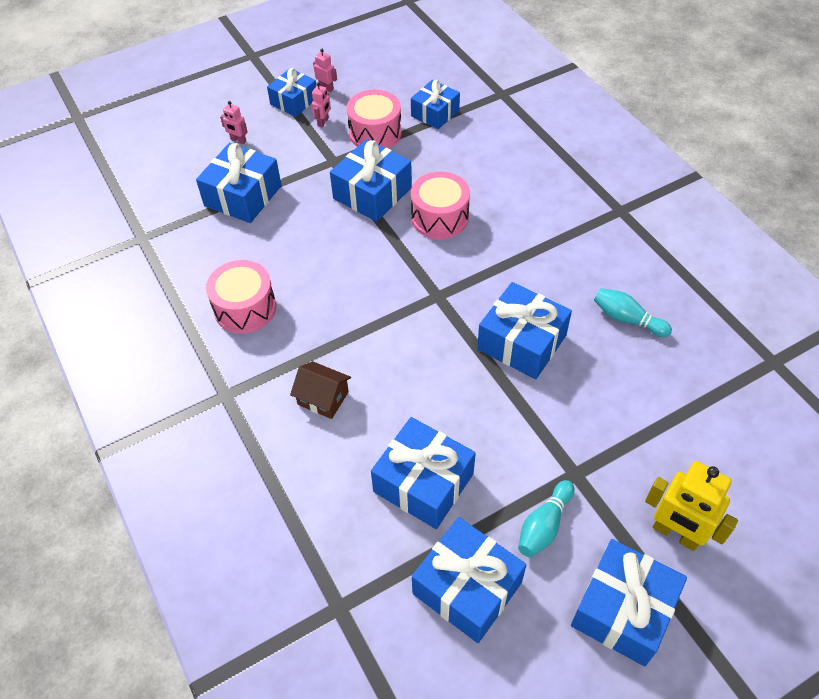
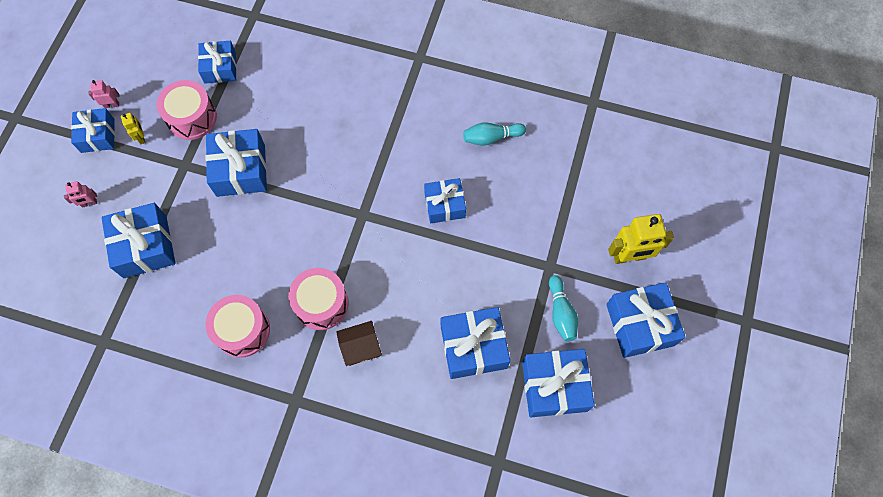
camera: 45 degrees left, 15 degrees up
(323, 122) = (141, 137): pink robot -> yellow robot
(439, 218) = (307, 153): pink drum -> pink drum (321, 304)
(521, 342) = (444, 205): blue gift -> blue gift, size x0.67

